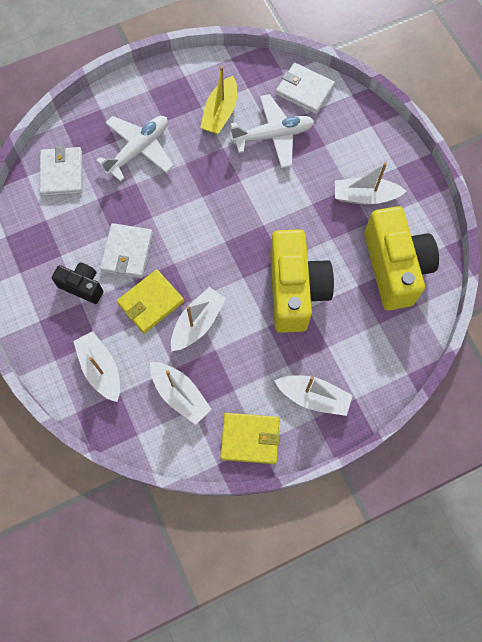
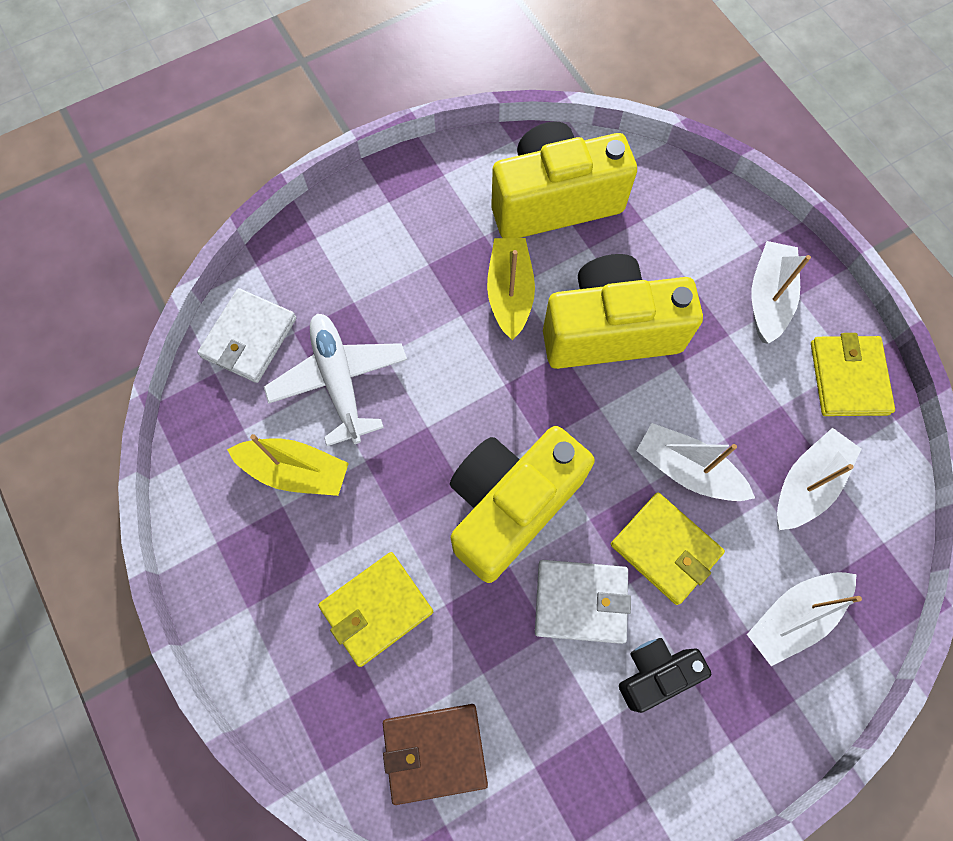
camera: 95 degrees left, 0 degrees up
(62, 173) = (435, 752): white wallet -> brown wallet
(82, 286) = (655, 673): black camera -> black camera turned 45 degrees clockwise
(138, 150) = (377, 609): white plane -> yellow wallet
(187, 221) = (510, 506): none -> yellow camera
(326, 233) = (510, 293): none -> yellow boat
(365, 196) = (442, 242): white boat -> none

